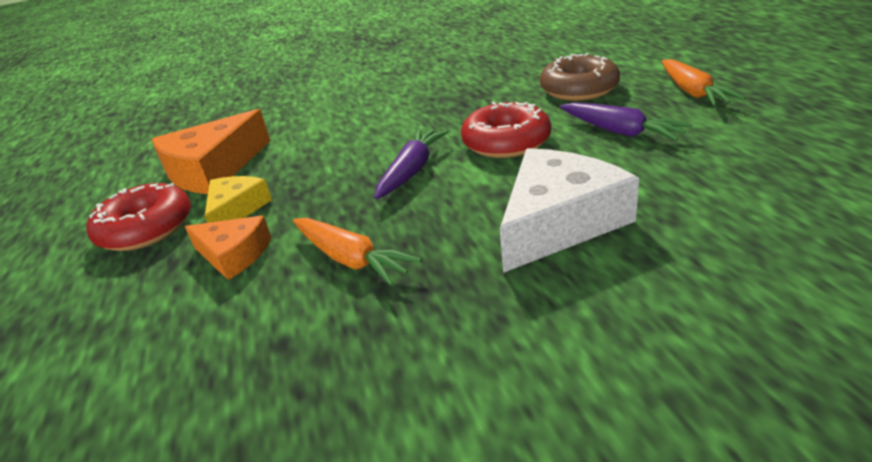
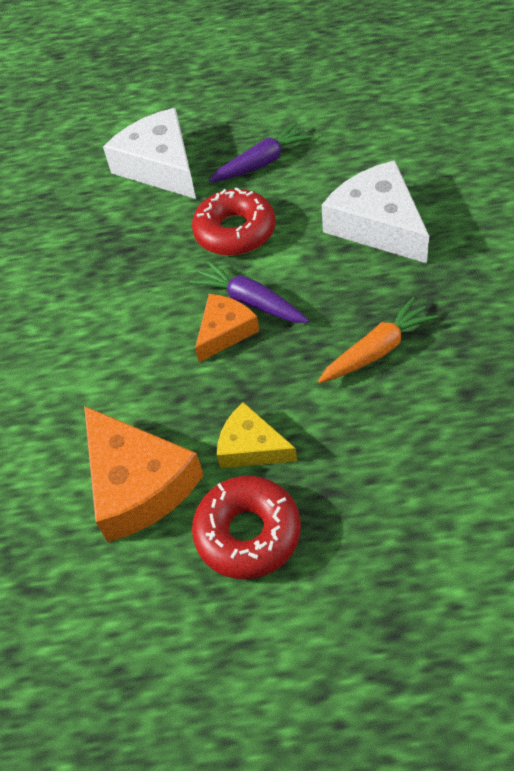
camera: 75 degrees left, 20 degrees up
(234, 254) = (335, 439): orange cheese -> orange cheese (225, 331)
(579, 89) = (160, 166): brown donut -> white cheese
(693, 92) = (221, 107): orange carrot -> none

